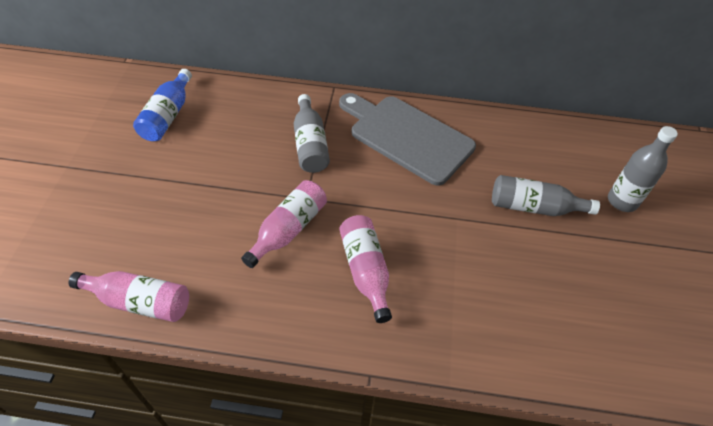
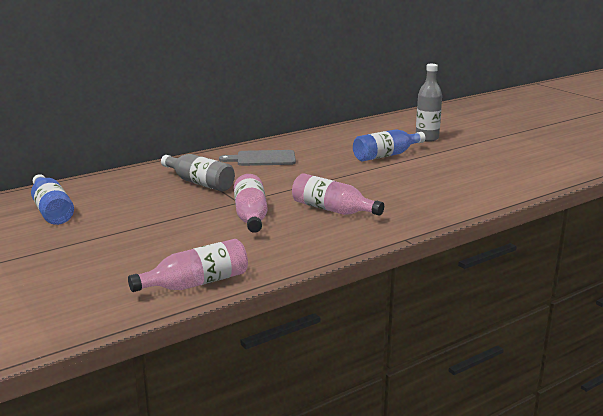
camera: 40 degrees left, 30 degrees down
(407, 136) = (262, 159): grey cutting board -> grey cutting board, size x0.58
(534, 207) = (386, 155): grey bottle -> blue bottle

